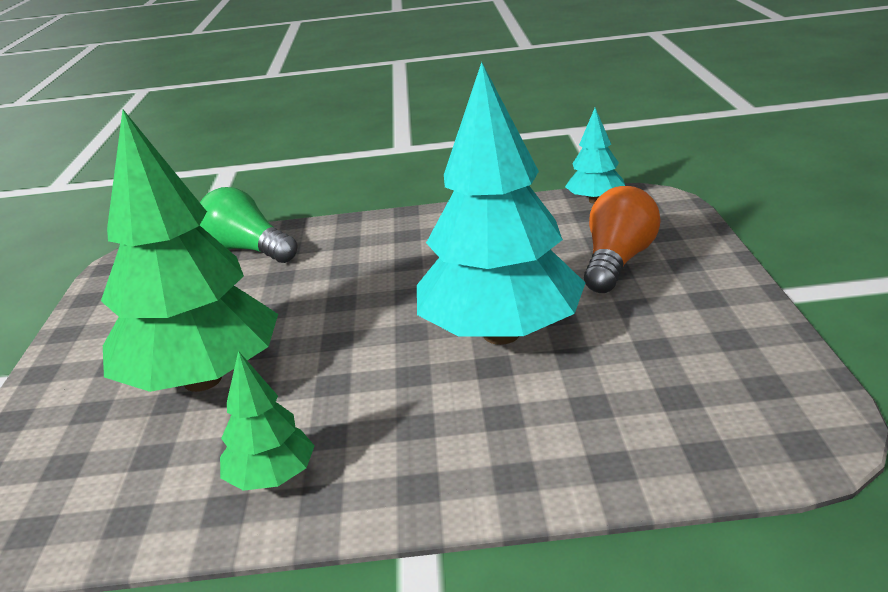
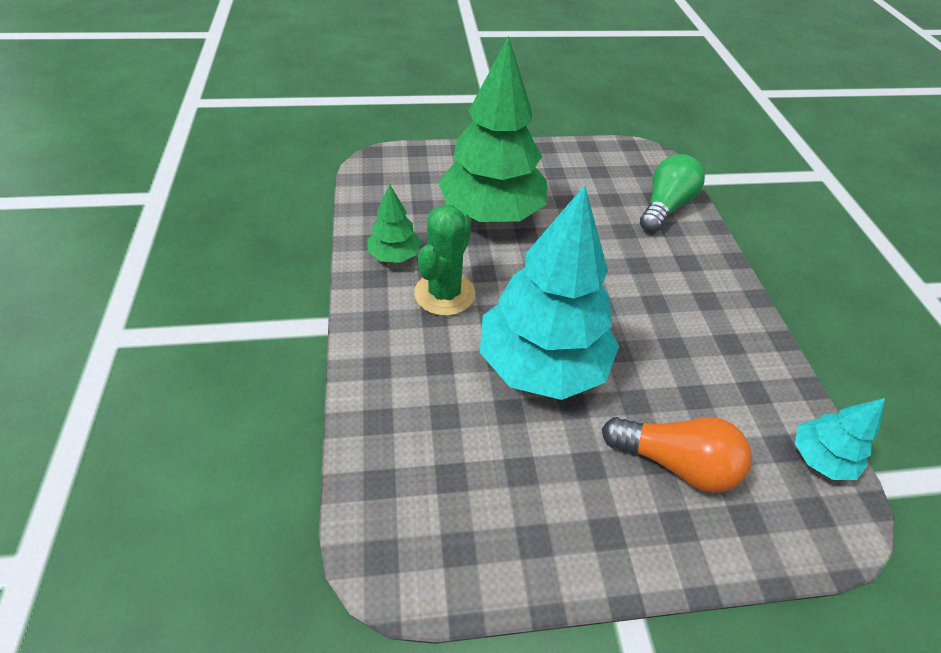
camera: 80 degrees right, 20 degrees up
(371, 417) = (444, 293): none -> green cactus

